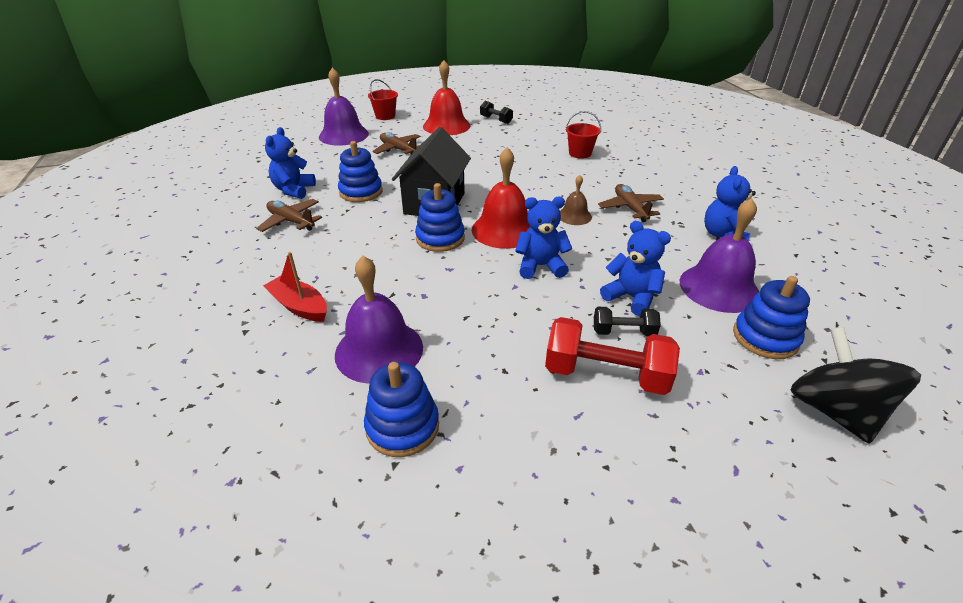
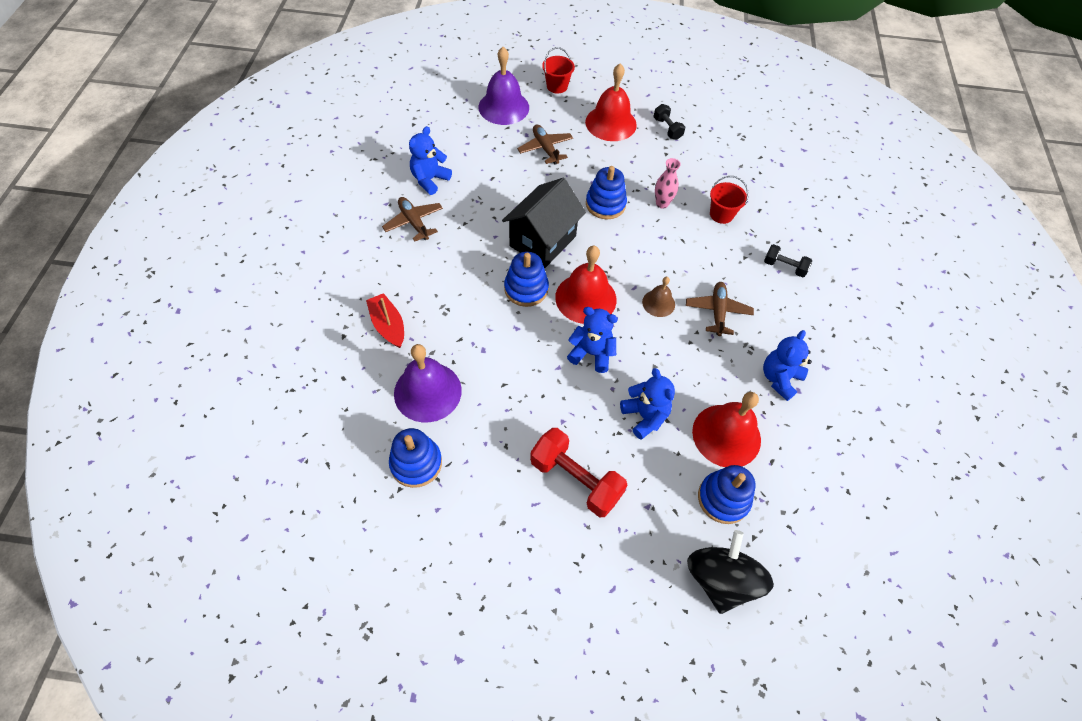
camera: 20 degrees right, 20 degrees up
(361, 192) = (485, 202): blue stacking toy -> blue stacking toy (605, 204)
(526, 158) = (662, 203): none -> pink vase
(623, 332) = (615, 447): black dumbbell -> black dumbbell (784, 267)
(719, 288) = (726, 435): purple bell -> red bell

